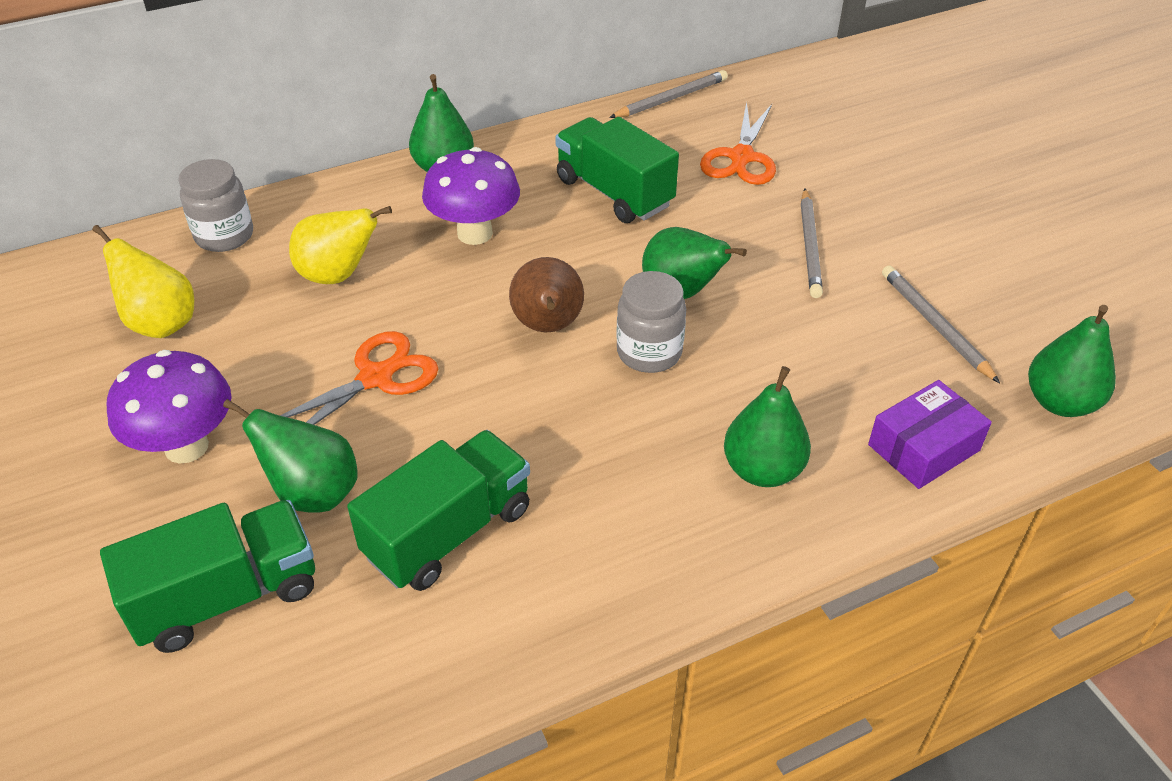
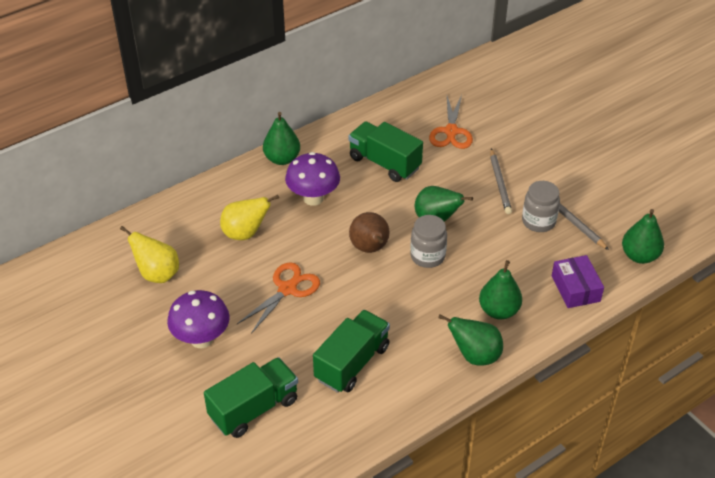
camera: 10 degrees left, 0 degrees up
(224, 236) = (170, 217): grey jar -> grey jar (538, 221)
(313, 493) = (277, 353): green pear -> green pear (475, 356)
(671, 99) = (402, 96): grey pencil -> none
(923, 447) = (575, 288): purple box -> purple box turned 60 degrees counterclockwise

